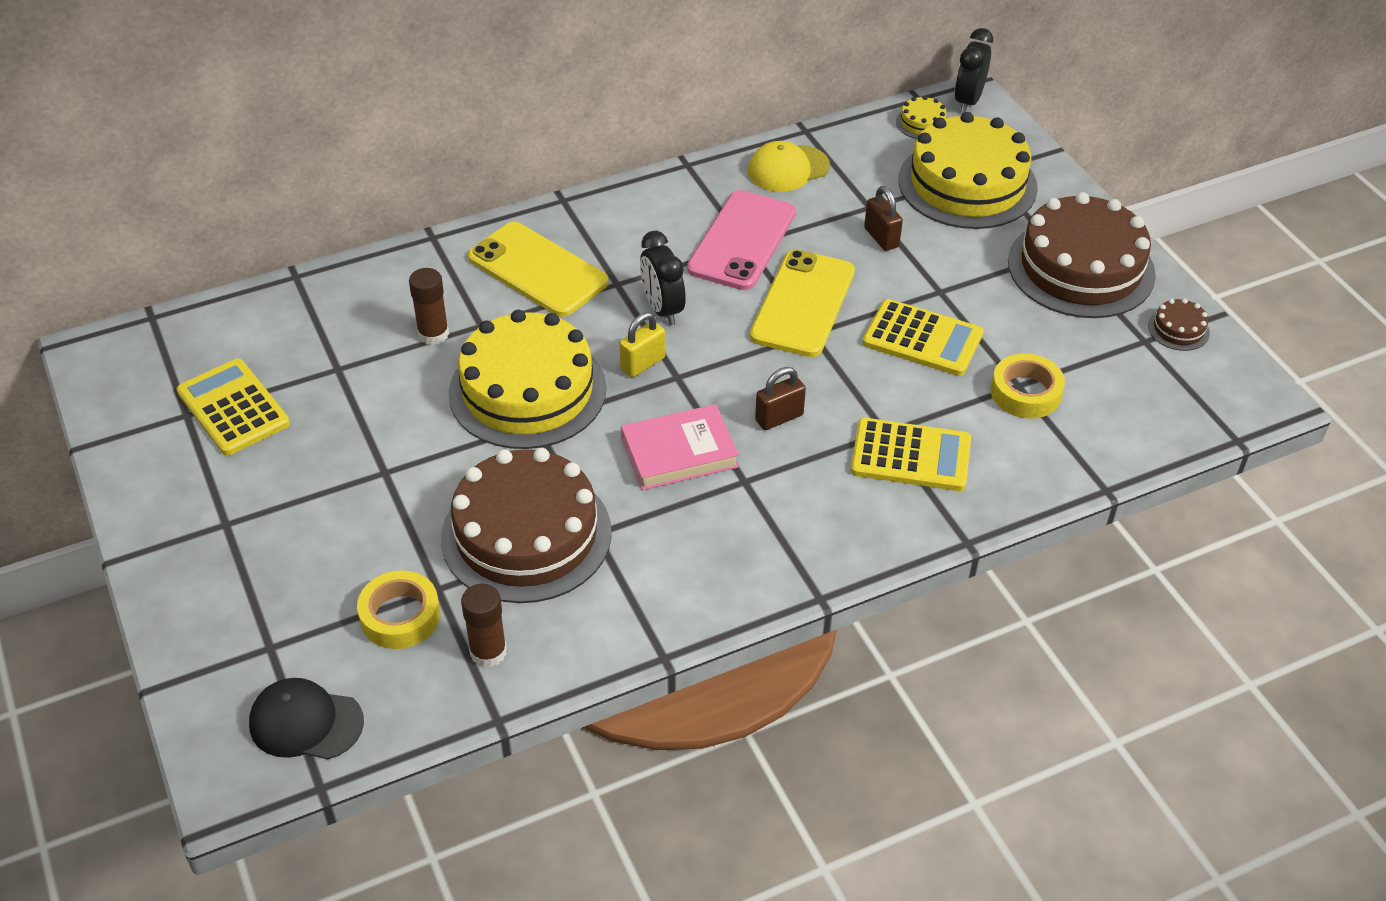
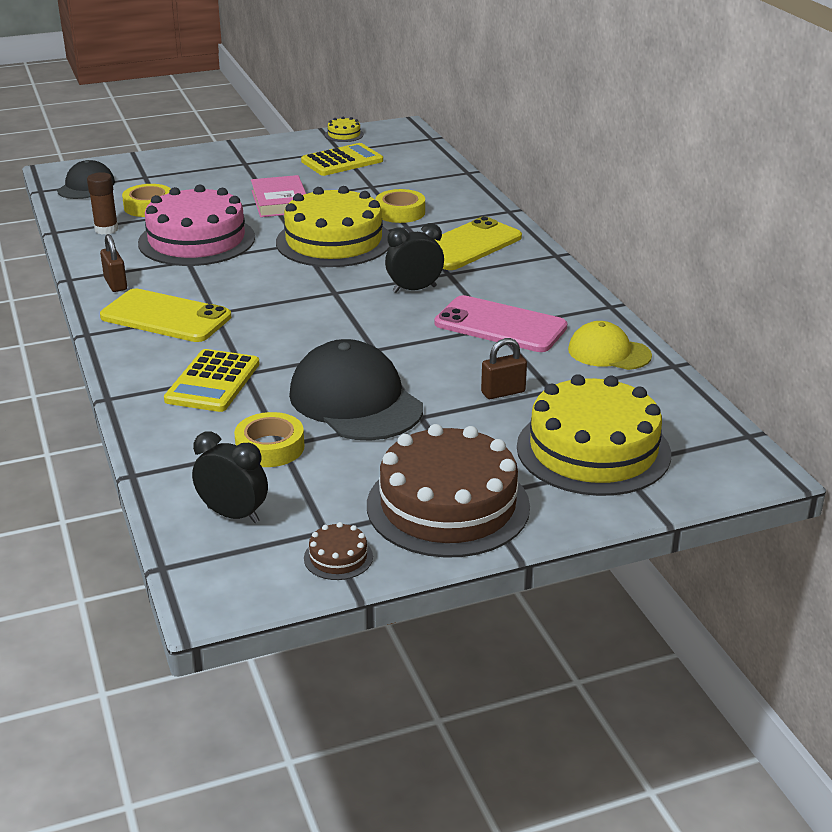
camera: 95 degrees right, 15 degrees down
(433, 334) = (400, 212): brown glue stick -> yellow tape
(526, 535) = (197, 240): brown cake -> pink cake
(642, 364) = (352, 280): yellow padlock -> none
(679, 452) = (252, 290): pink book -> pink book (280, 201)
(779, 418) = (276, 329): brown padlock -> brown padlock (115, 284)
(788, 169) = (609, 352): yellow cap -> yellow cap turned 45 degrees counterclockwise
(803, 304) = (412, 348): yellow phone -> yellow phone (165, 317)
(922, 123) = (700, 433): yellow cake -> yellow cake (344, 135)
(922, 339) = (355, 401): yellow calculator -> black cap
(968, 101) = (751, 467): black clock -> black clock (233, 515)

